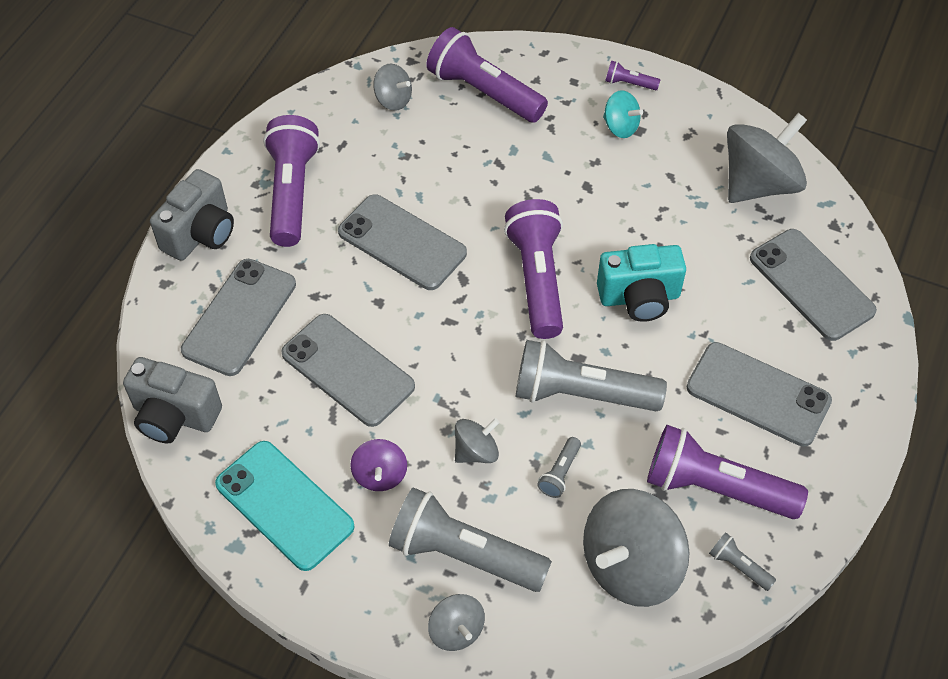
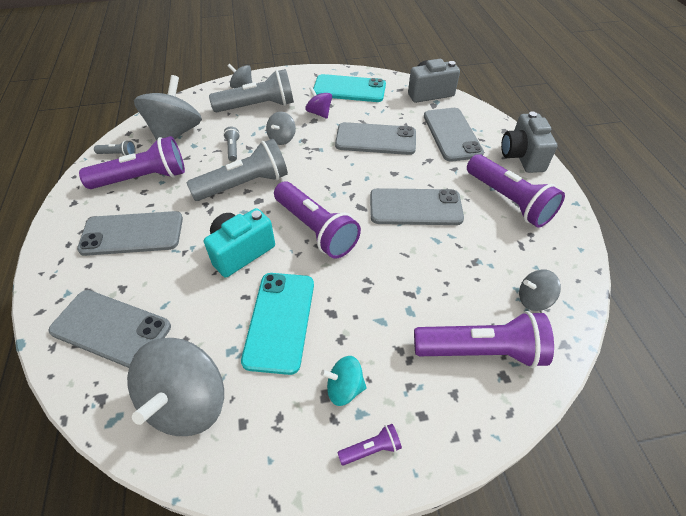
camera: 145 degrees right, 5 degrees down
(641, 205) = (280, 321): none -> turquoise phone

